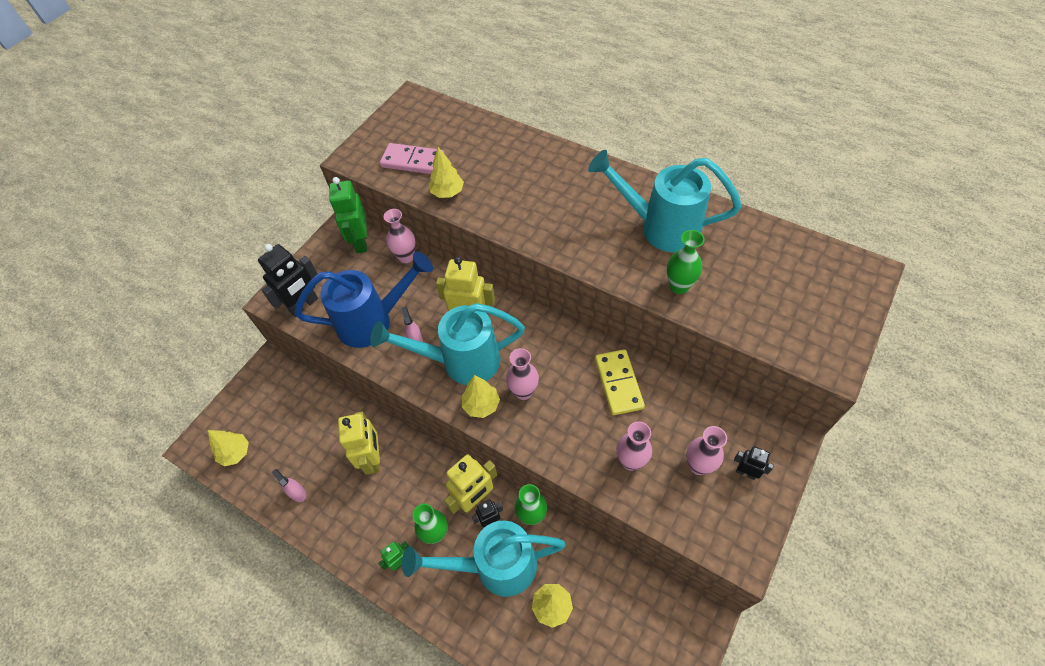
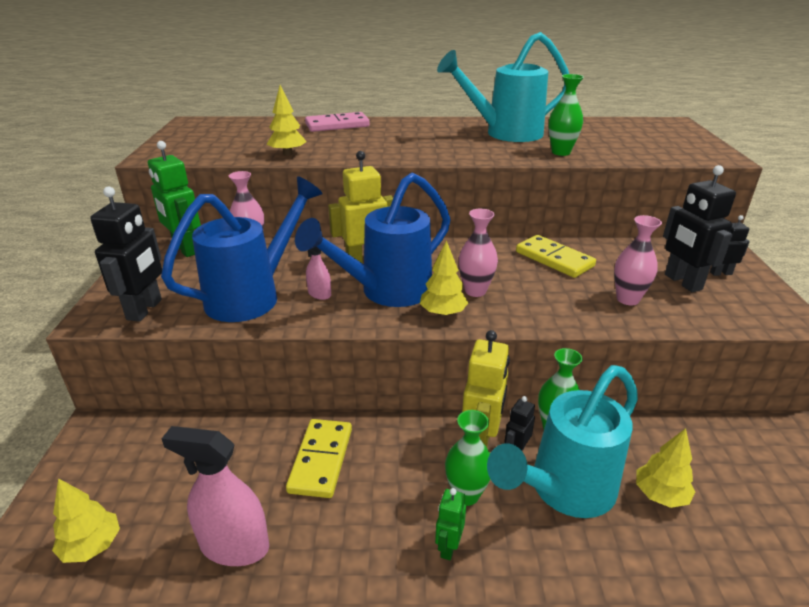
camera: 35 degrees left, 25 degrees down
(297, 493) = (234, 546): pink spray bottle -> pink spray bottle, size x1.97
(373, 458) = (321, 460): yellow robot -> yellow domino
(413, 161) = (229, 146): pink domino -> pink domino (337, 125)
(460, 361) = (386, 292): turquoise watering can -> blue watering can
(698, 466) = (682, 282): pink vase -> black robot

